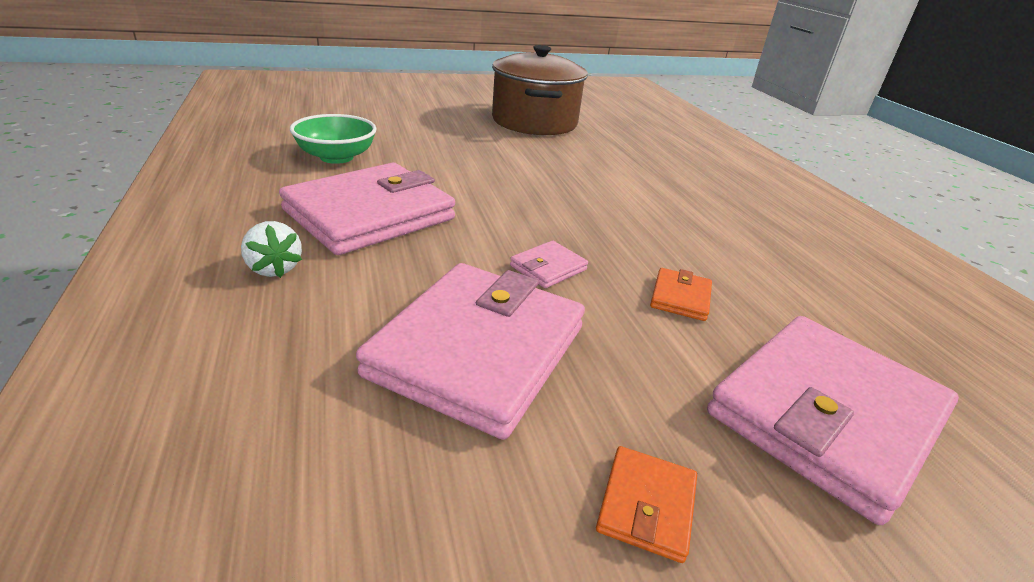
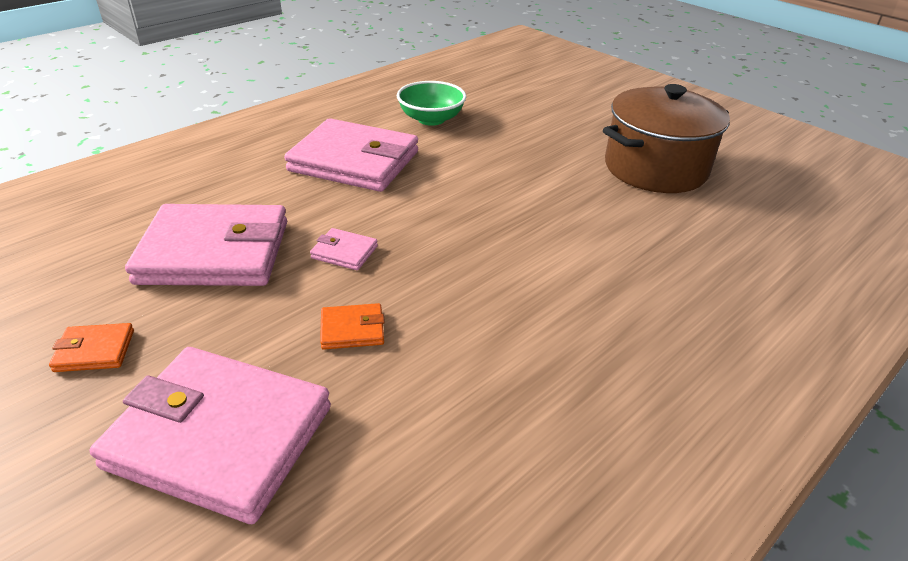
camera: 65 degrees right, 5 degrees up
(274, 268) = (257, 159): white strawberry -> none

